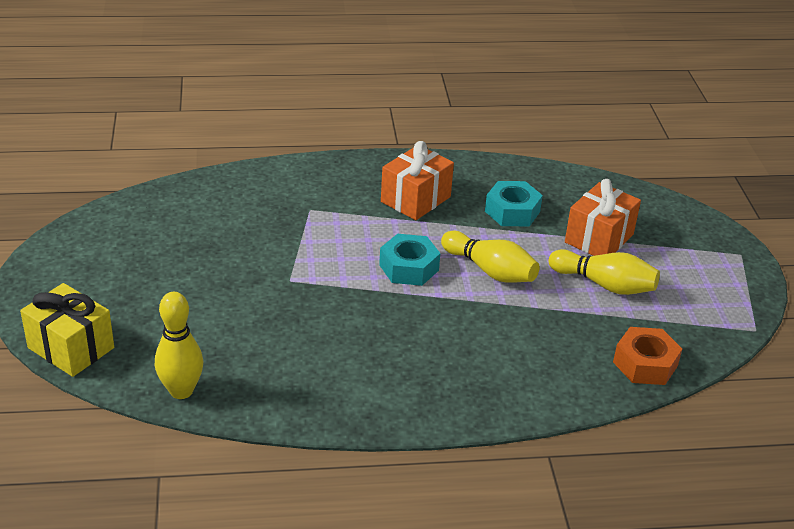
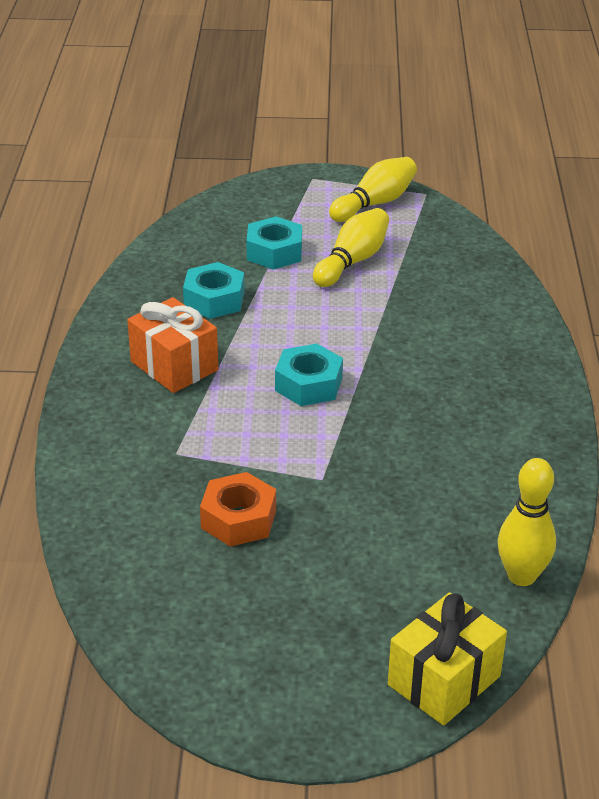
camera: 80 degrees left, 0 degrees up
(490, 270) = (321, 329): yellow bowling pin -> yellow bowling pin (374, 203)
(599, 238) = (274, 252): orange gift -> turquoise nut
(645, 364) = (473, 259): orange nut -> orange nut (238, 519)

